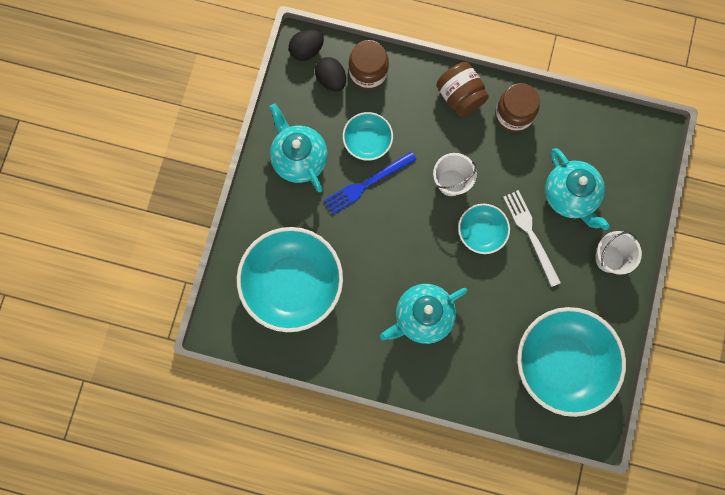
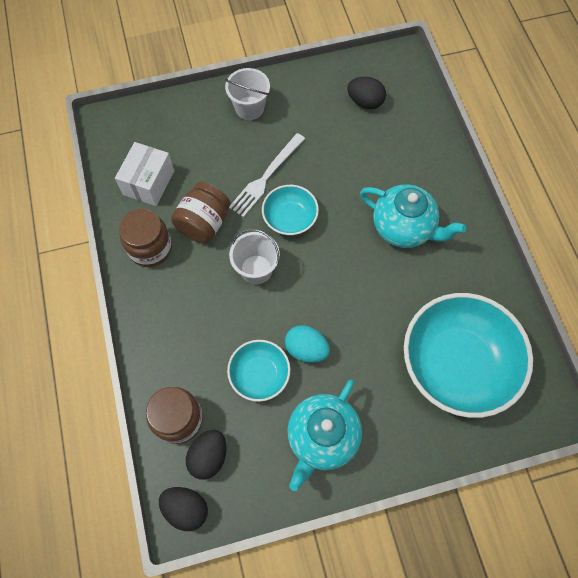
camera: 120 degrees left, 10 degrees down
(367, 184) = (306, 349): blue fork -> turquoise egg
(460, 96) = (157, 308): brown jar -> brown jar (204, 223)
(562, 363) = (365, 102): turquoise bowl -> black egg
(570, 196) = (209, 162): turquoise teapot -> none
(575, 140) = (149, 183): none -> white box

